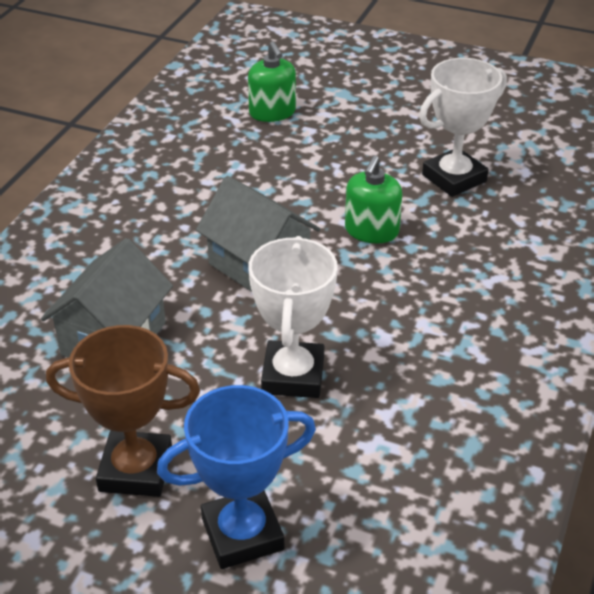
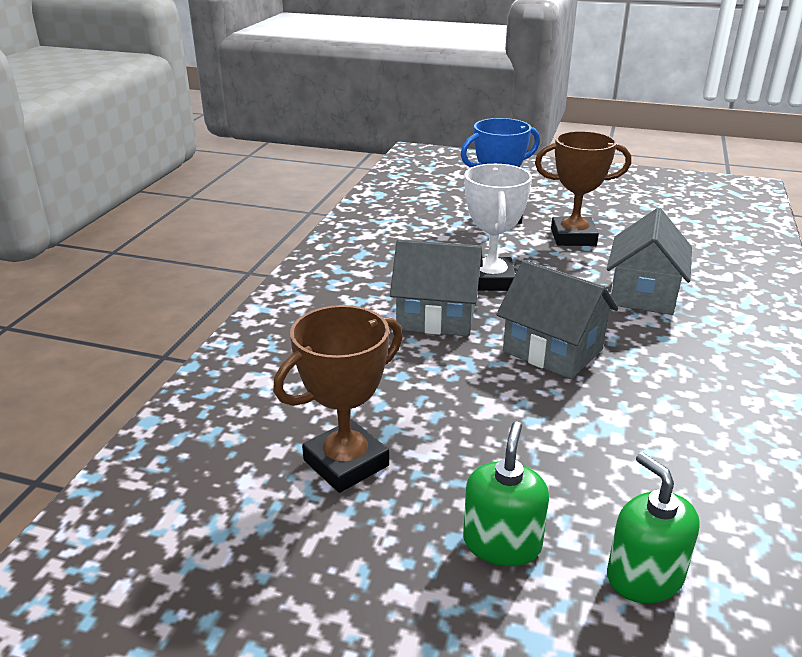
camera: 175 degrees right, 10 degrees down
(371, 231) = (446, 389): green soap dispenser -> green soap dispenser (502, 543)
(371, 316) = (436, 317): none -> grey house
(454, 178) = (346, 463): white trophy -> brown trophy

